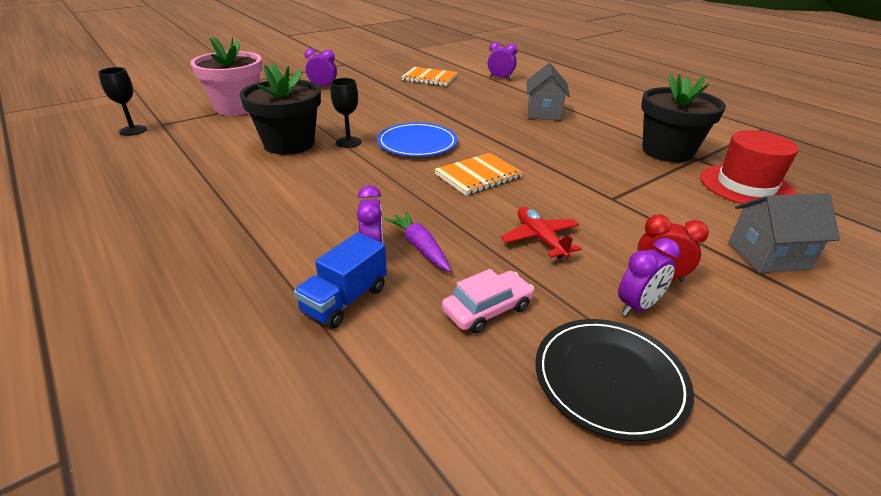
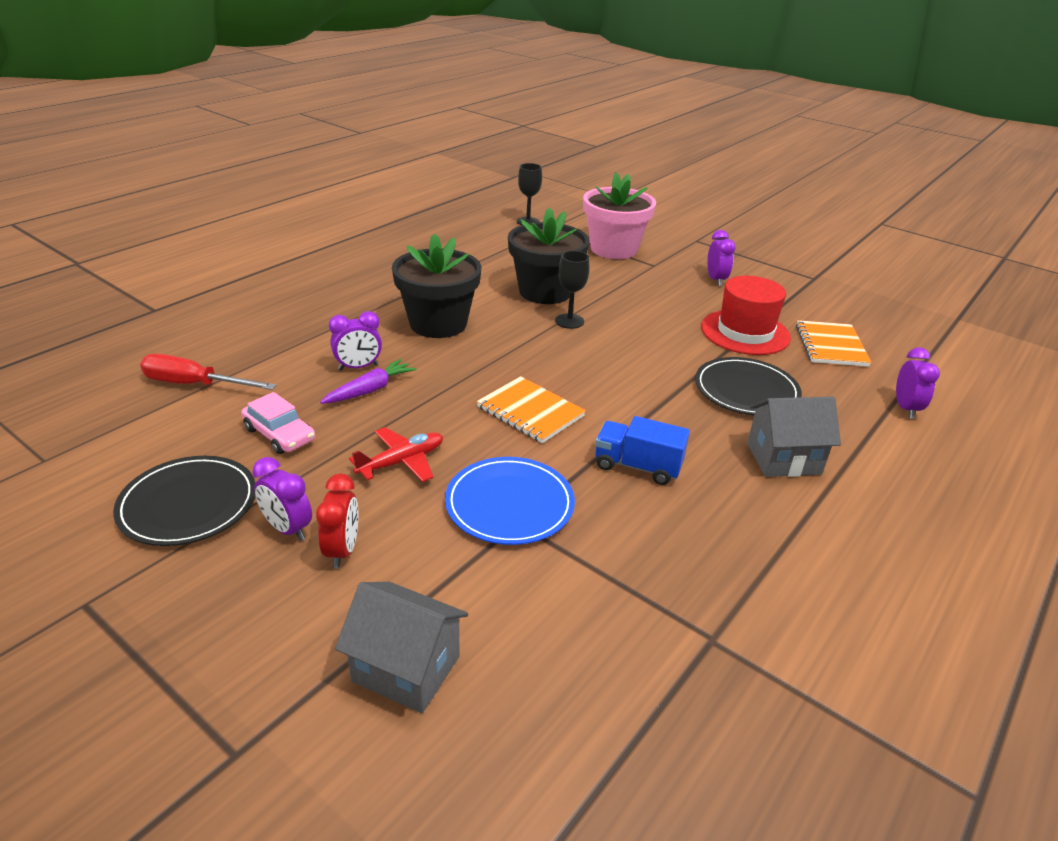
camera: 75 degrees right, 0 degrees up
(345, 300) = (288, 365): blue truck -> blue truck (637, 466)
(354, 387) = (194, 384): none -> red screwdriver
(417, 143) = (594, 362): blue plate -> blue plate (509, 504)
(471, 107) = (746, 390): none -> black plate
(667, 151) = (719, 599): black flower pot -> black flower pot (438, 324)
(746, 186) = (630, 691): red hat -> red hat (745, 332)
(768, 256) = (406, 668): grey house -> grey house turned 45 degrees counterclockwise

